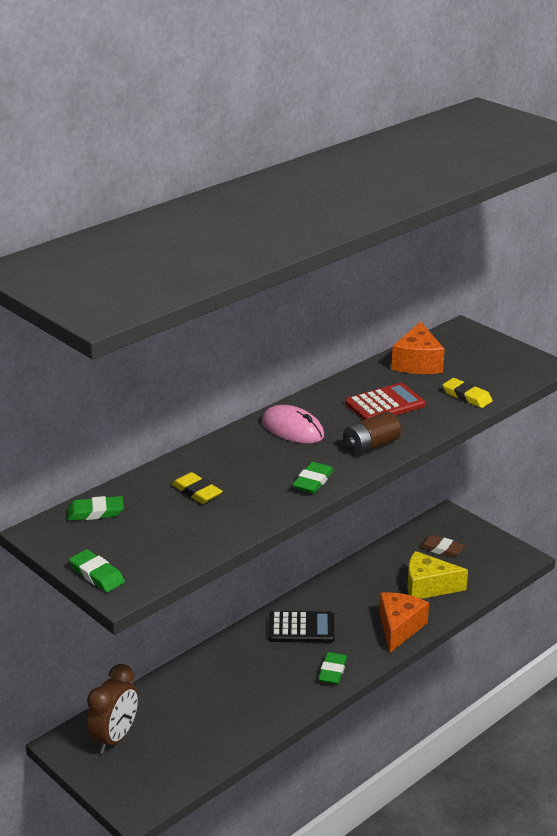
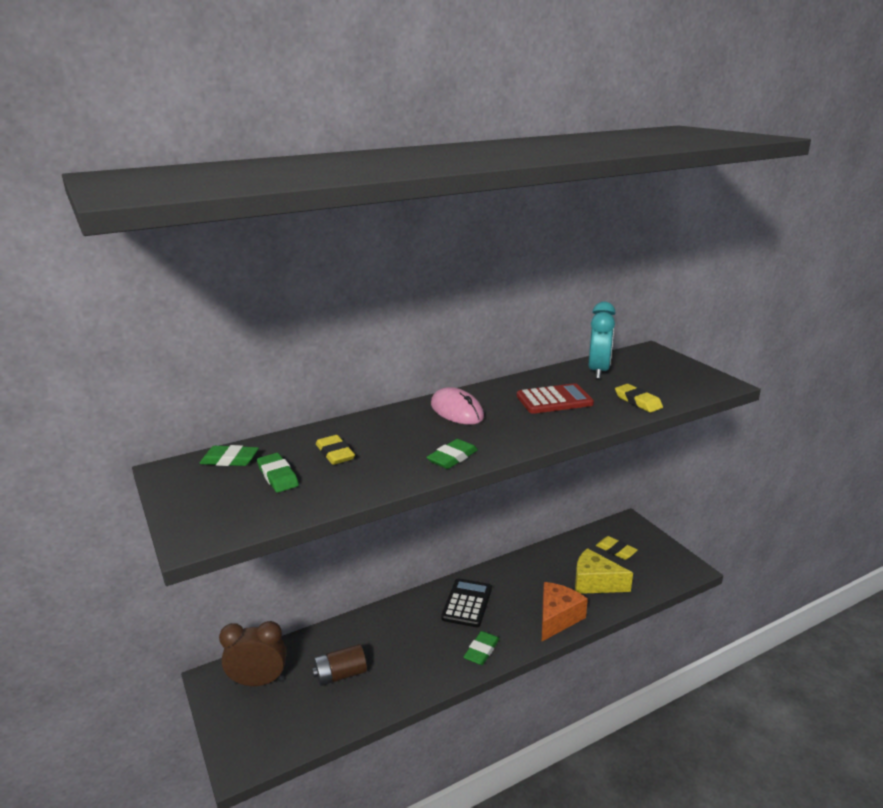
camera: 15 degrees right, 5 degrees down
(97, 574) = (185, 518): green eraser -> green eraser (278, 476)
(115, 738) = (258, 681): brown clock -> brown clock turned 135 degrees counterclockwise
(301, 628) = (467, 603): black calculator -> black calculator turned 90 degrees counterclockwise
(371, 446) = (525, 433): brown battery -> brown battery (340, 675)
(417, 363) = (598, 371): orange cheese -> turquoise clock
(441, 549) = (616, 550): brown eraser -> yellow eraser

